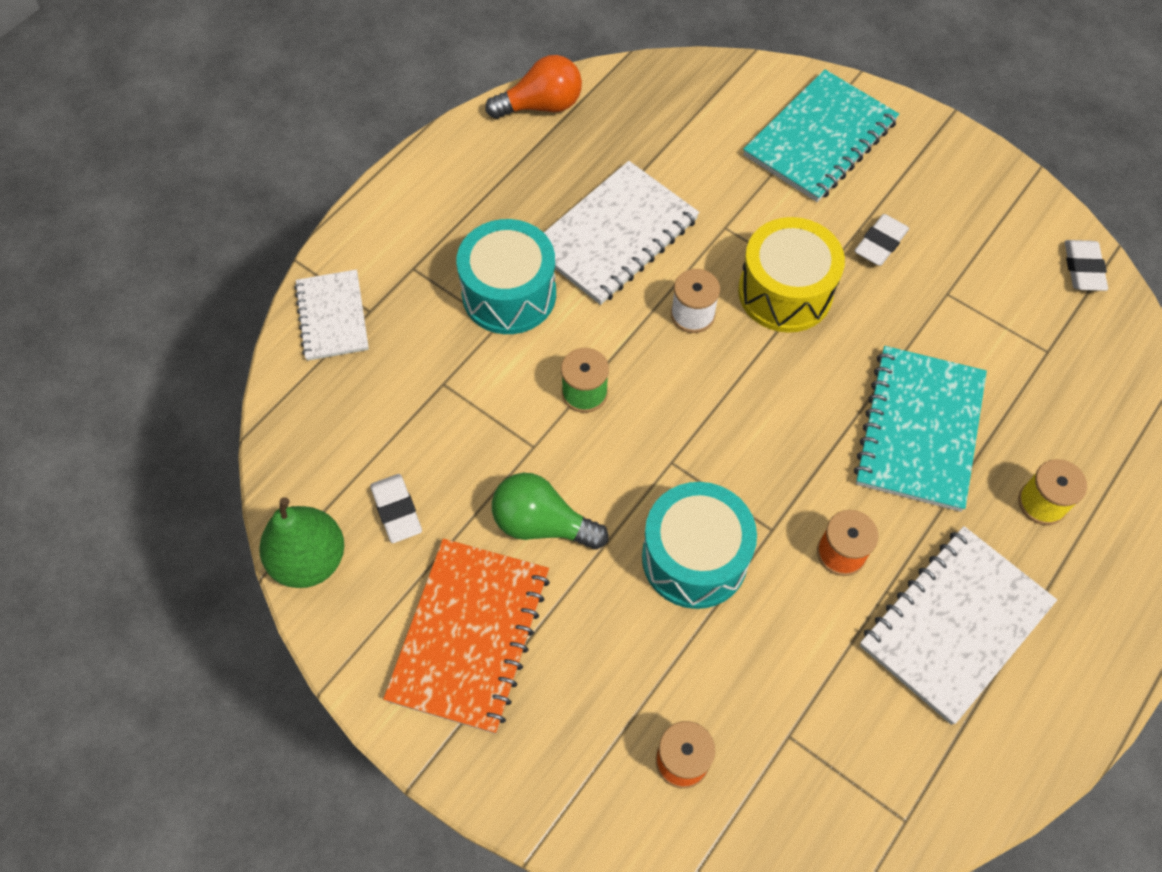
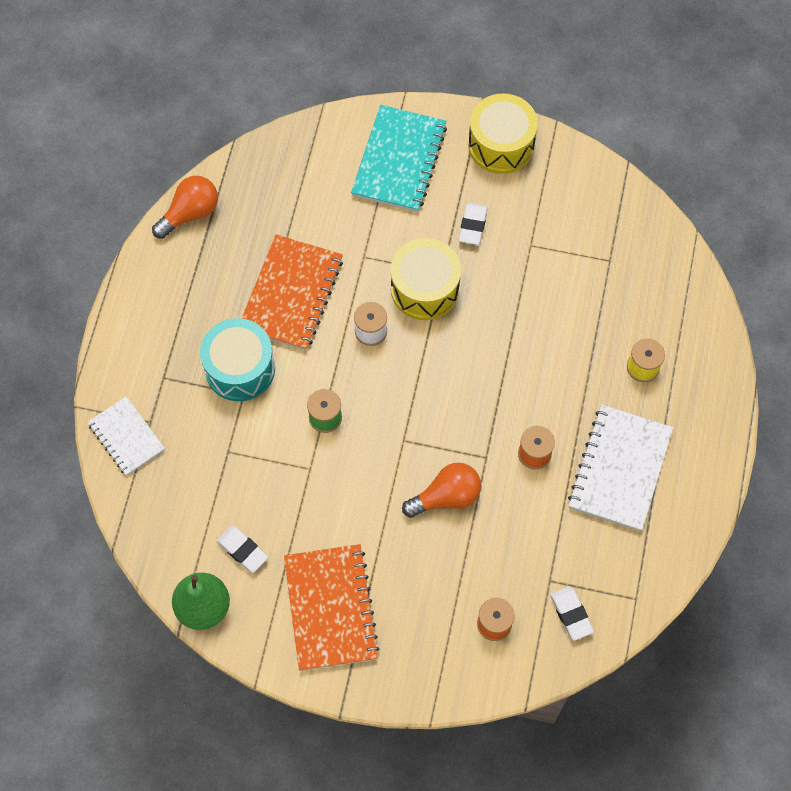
camera: 25 degrees left, 5 degrees up
(542, 524) = (340, 517): green light bulb -> none
(615, 235) = (291, 294): white notebook -> orange notebook
(694, 558) = (446, 497): turquoise drum -> orange light bulb
(919, 430) = (550, 350): turquoise notebook -> none
(957, 166) = (501, 144): none -> yellow drum
(1083, 269) = (611, 190): white eraser -> white eraser (571, 614)

